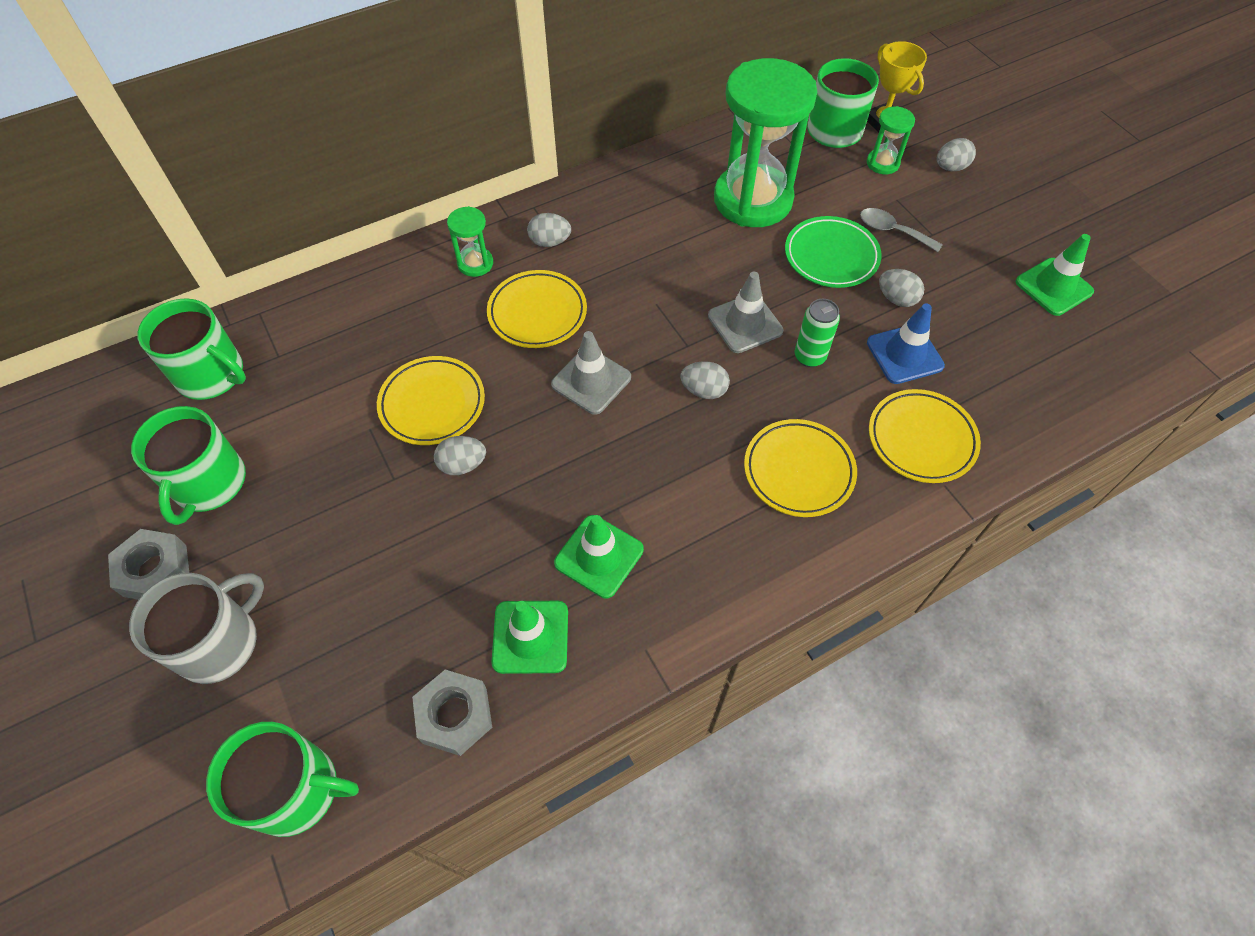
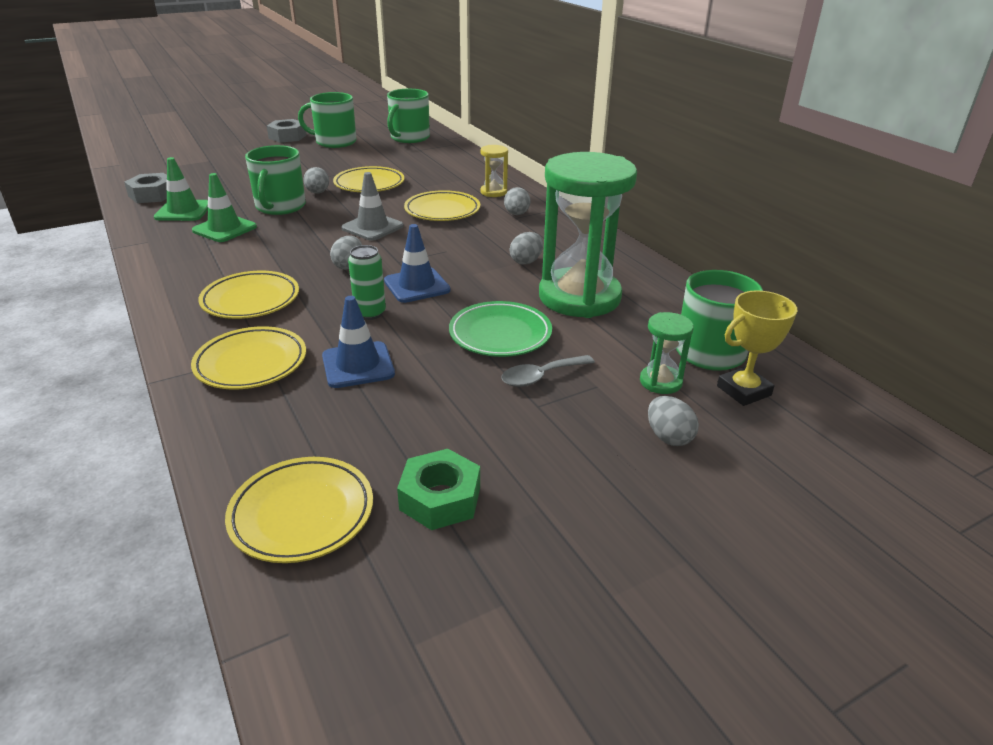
camera: 90 degrees right, 25 degrees down
(219, 642) = (237, 149): grey mug -> none
(297, 790) = (145, 167): green mug -> green mug (280, 207)
(475, 263) = (493, 192): green hourglass -> yellow hourglass
(745, 323) = (417, 285): grey traffic cone -> blue traffic cone
(892, 231) = (541, 376): grey spoon -> grey spoon turned 150 degrees counterclockwise
(896, 299) = (435, 368): grey egg -> grey egg (526, 261)
(1053, 287) = (440, 498): green traffic cone -> green nut
(1096, 362) = (302, 514): none -> yellow plate

